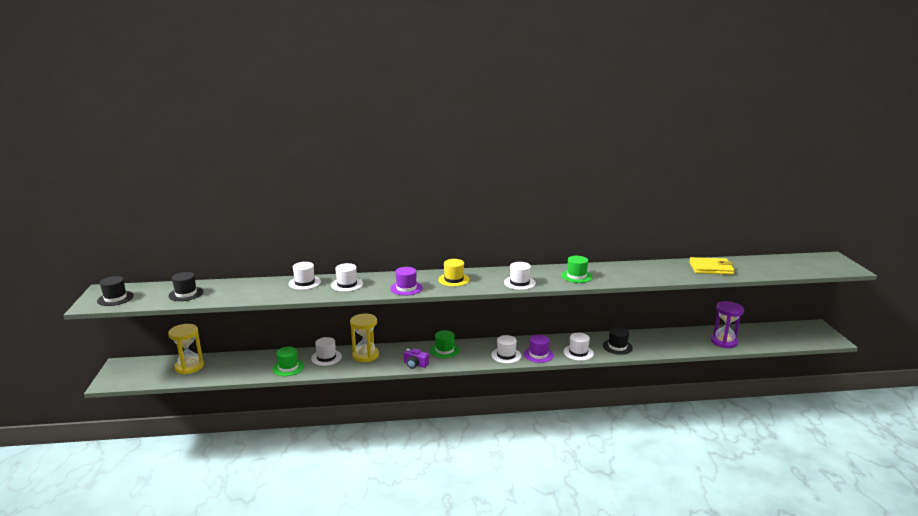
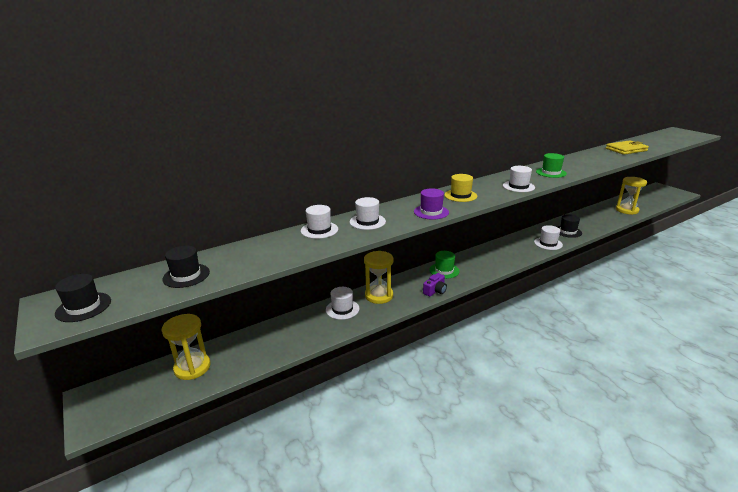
camera: 25 degrees left, 5 degrees up
(288, 367) = (313, 332): green hat -> none
(415, 364) = (435, 291): purple camera -> purple camera turned 45 degrees counterclockwise
(506, 355) = (499, 261): white hat -> none
(538, 354) = (522, 253): purple hat -> none
(724, 342) = (627, 210): purple hourglass -> yellow hourglass

